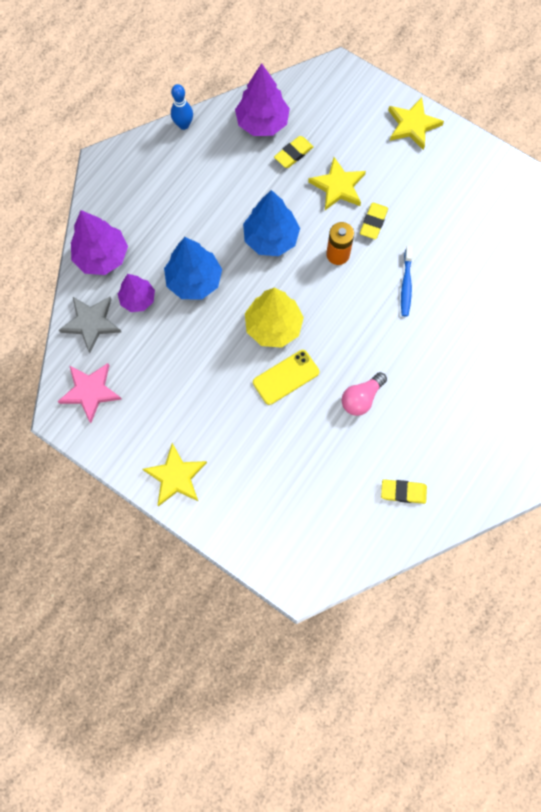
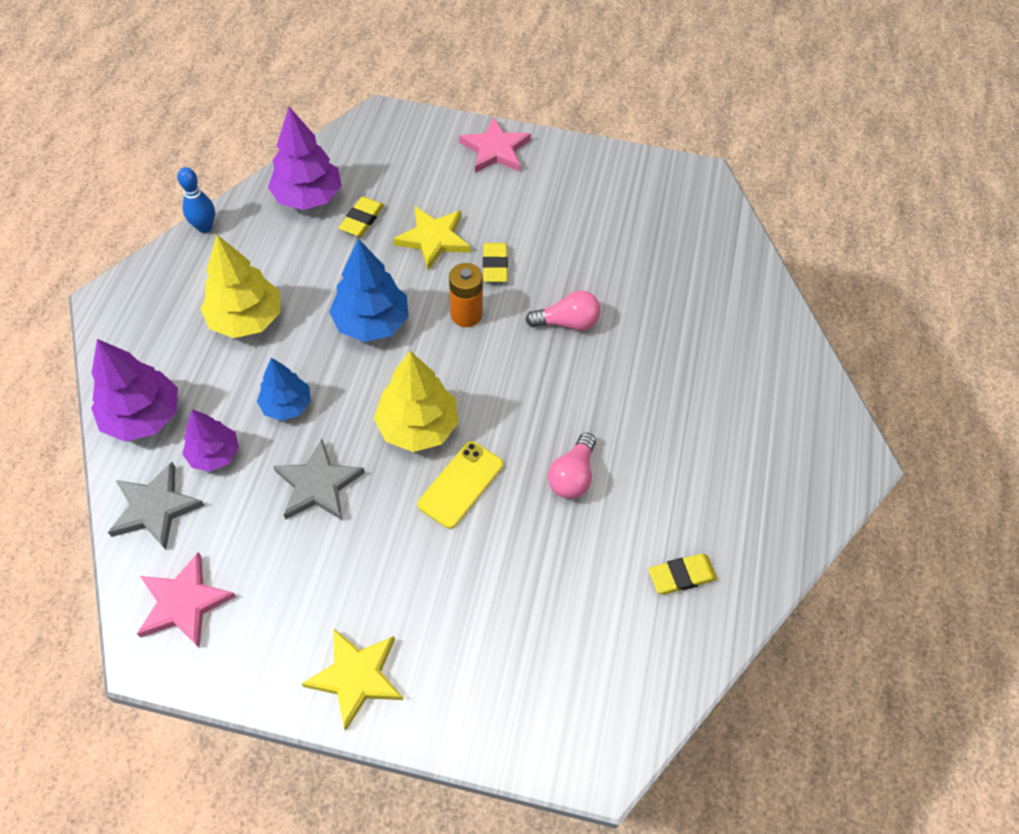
camera: 25 degrees left, 15 degrees down
(189, 207) = (246, 319): none -> yellow tree
(194, 281) = (287, 405): blue tree -> blue tree, size x0.64
(195, 344) = (318, 485): none -> grey star
(406, 285) = (567, 322): blue toothbrush -> pink light bulb
(412, 125) = (495, 150): yellow star -> pink star

